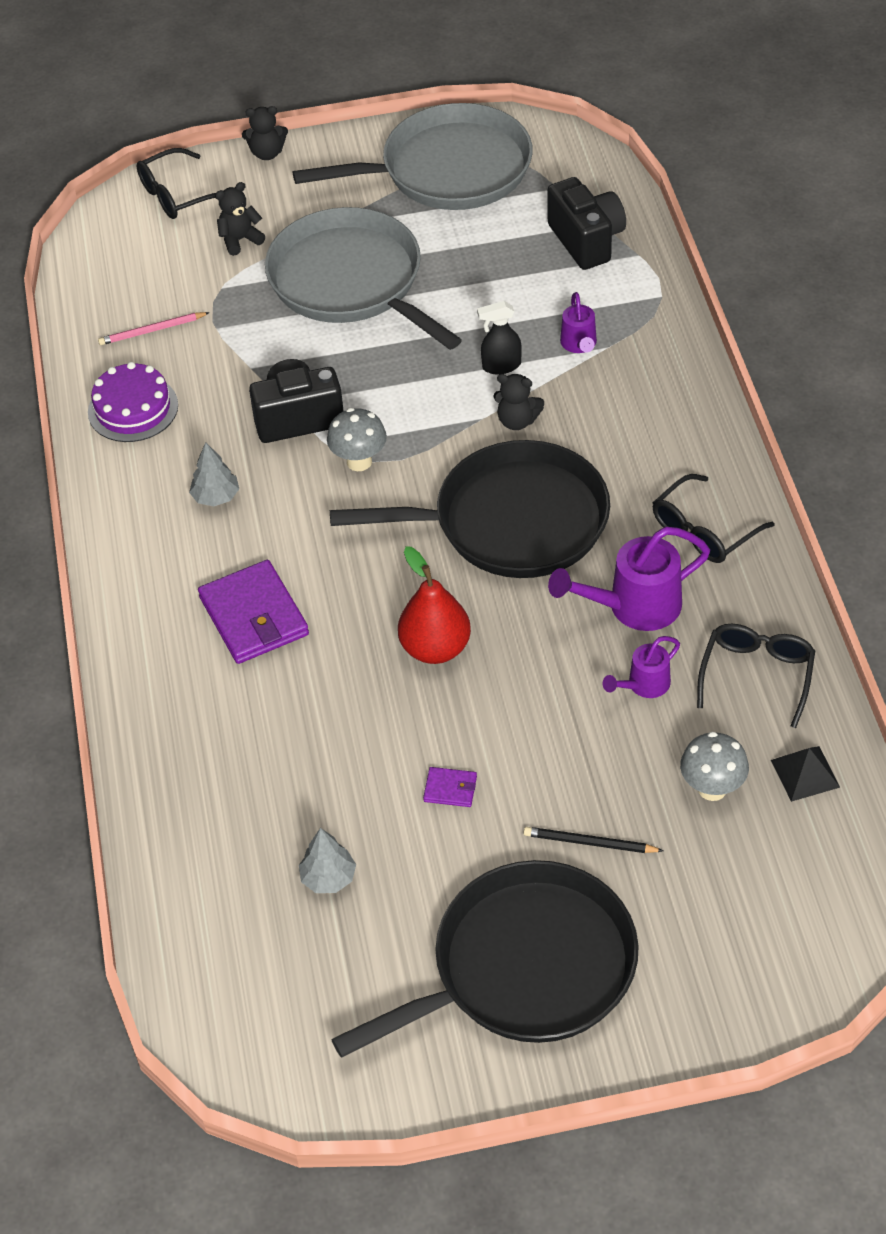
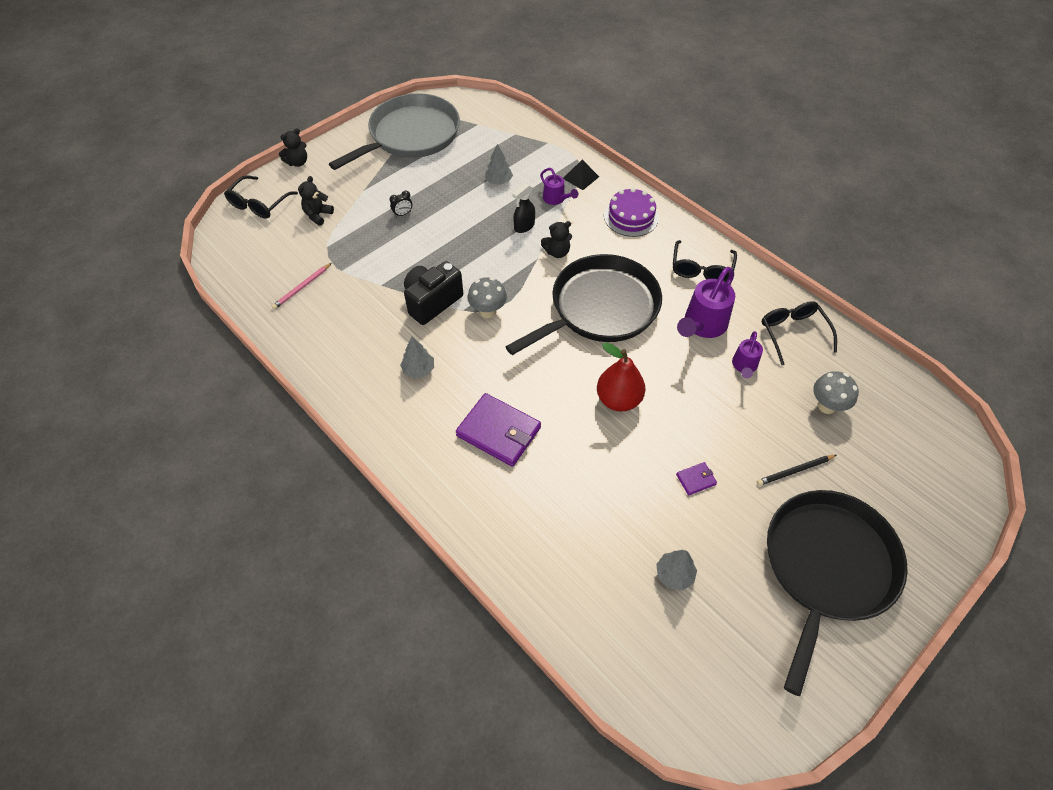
camera: 35 degrees left, 5 degrees up
(133, 408) = (325, 339): purple cake -> purple cake (631, 217)
(351, 282) = (403, 214): grey pan -> black clock
(518, 286) = (498, 181): none -> grey tree
(586, 240) = (515, 145): black camera -> none
(805, 773) = (861, 374): black pyramid -> black pyramid (580, 177)

